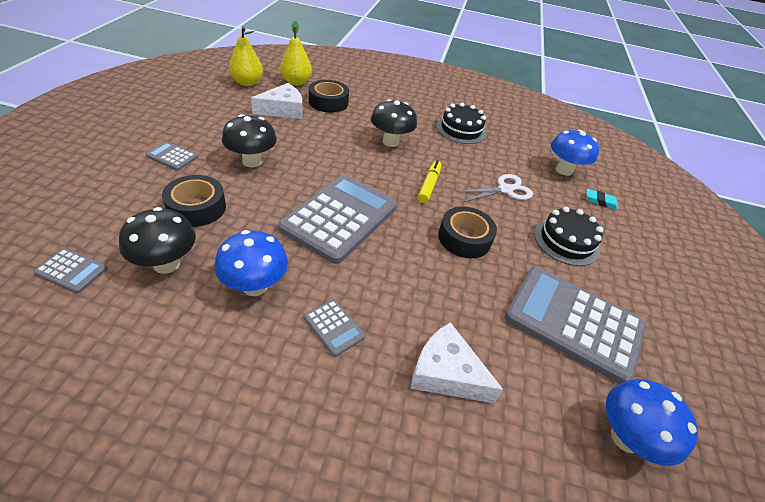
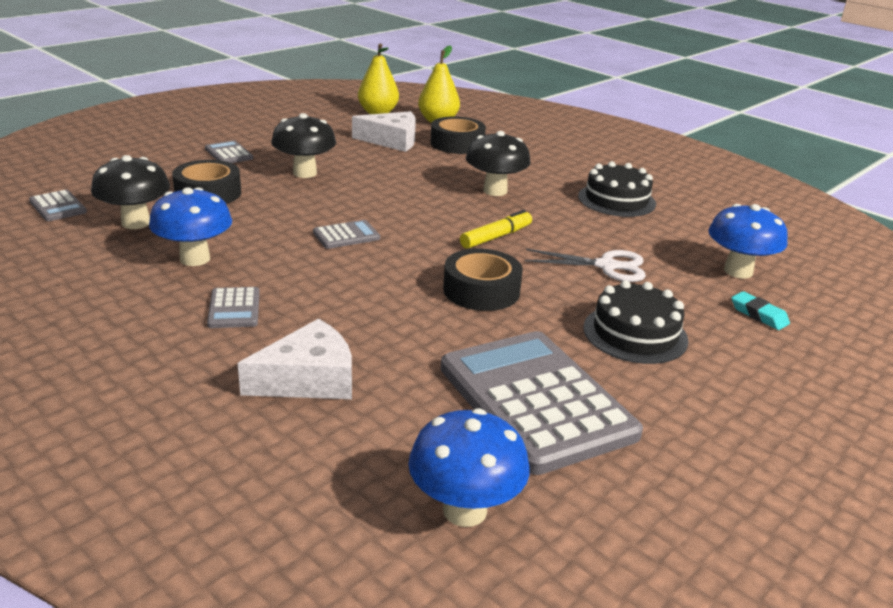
camera: 35 degrees right, 15 degrees down
(340, 218) = (346, 235): grey calculator -> grey calculator, size x0.42
(446, 373) = (309, 379): white cheese -> white cheese turned 90 degrees clockwise

